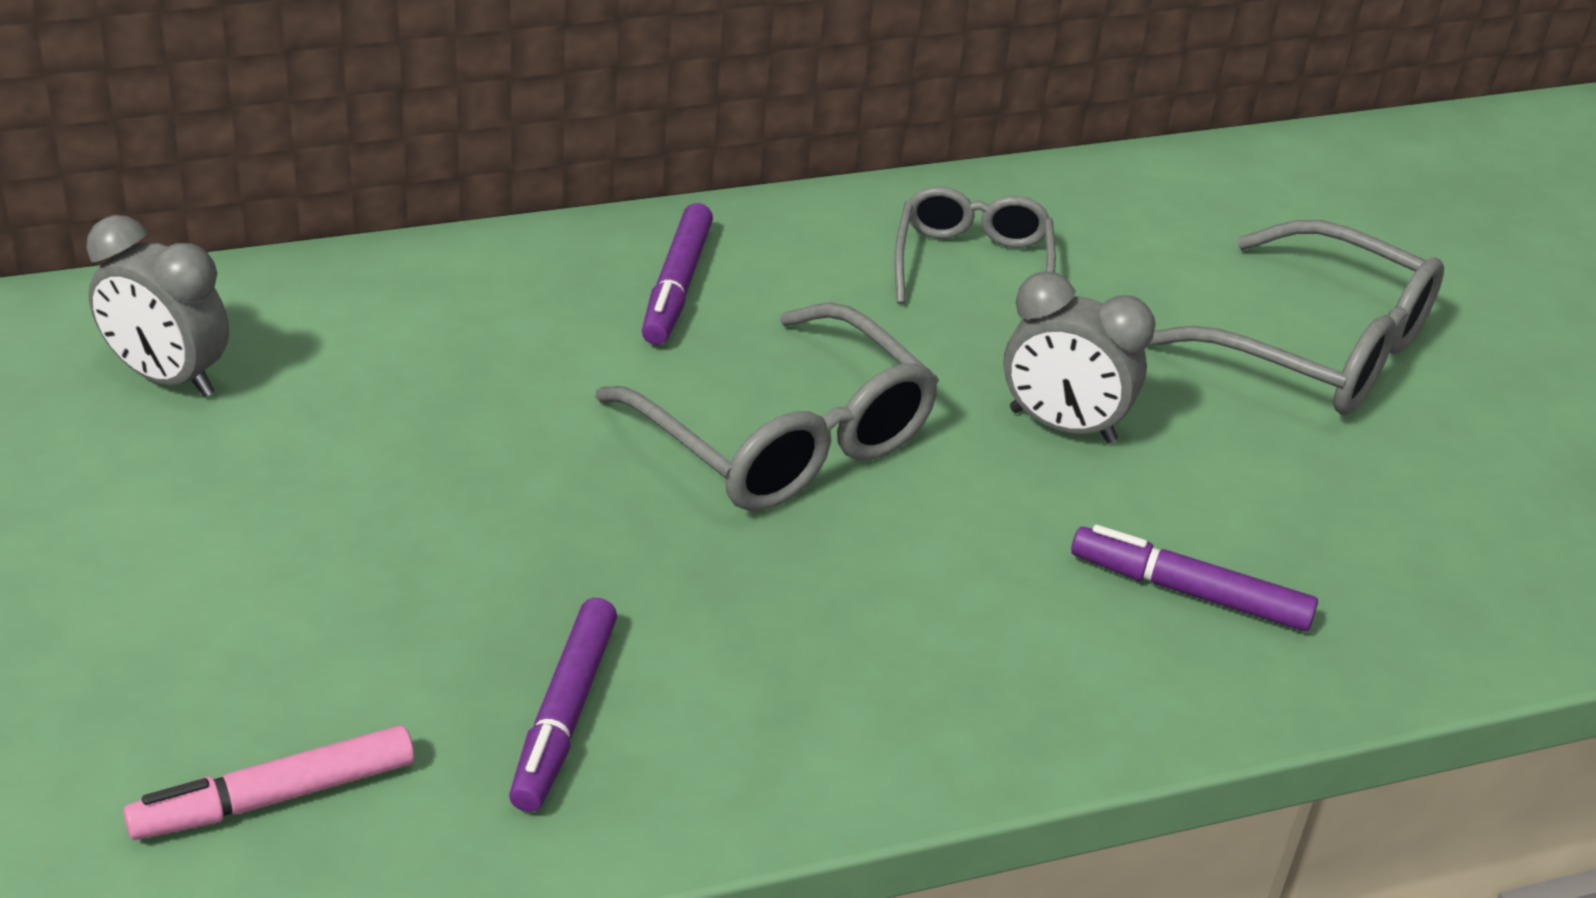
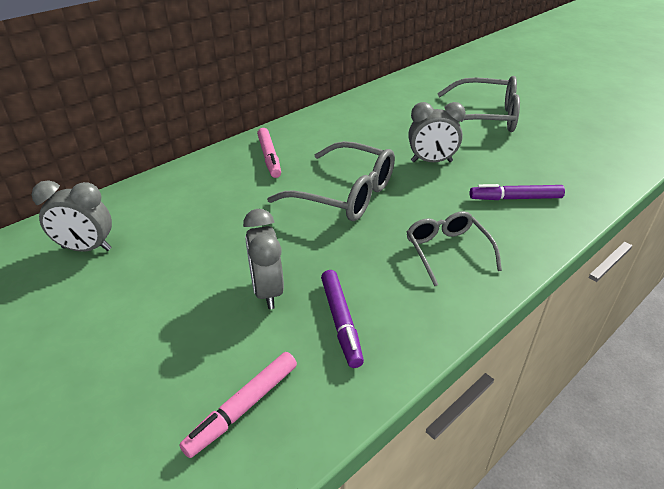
camera: 20 degrees left, 0 degrees up
(462, 598) = (267, 291): none -> grey clock
(677, 286) = (269, 157): purple marker -> pink marker
(972, 264) = (362, 123): grey glasses -> grey glasses (447, 251)

